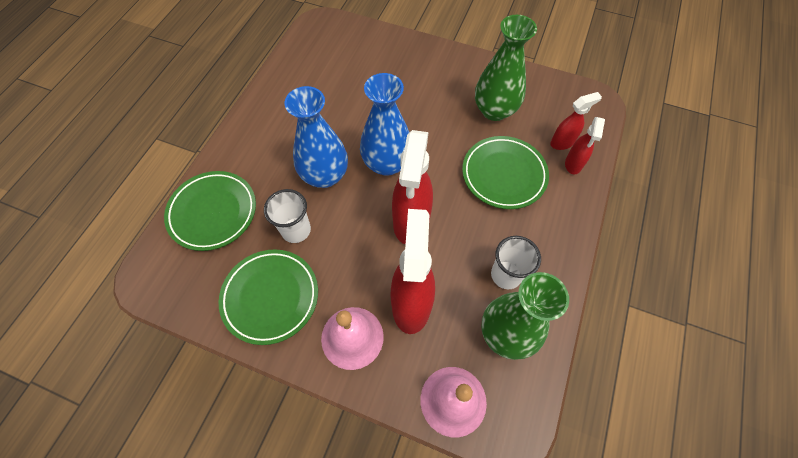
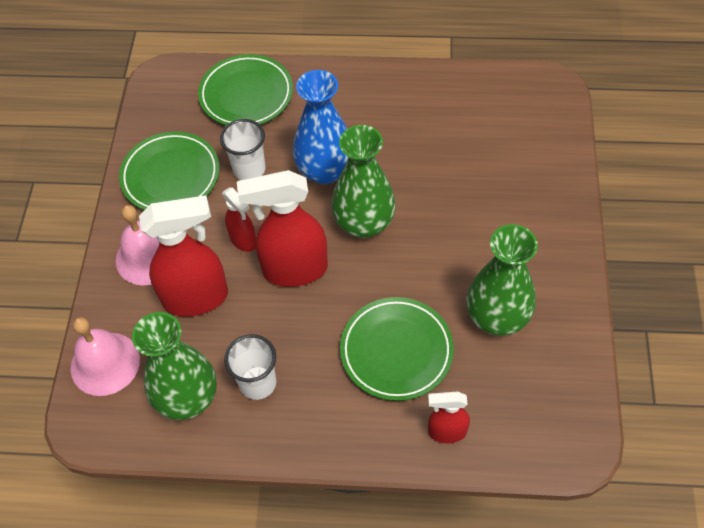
camera: 75 degrees right, 5 degrees down
(387, 163) = (364, 223): blue vase -> green vase
(562, 142) = (478, 412): red spray bottle -> red spray bottle (243, 240)

